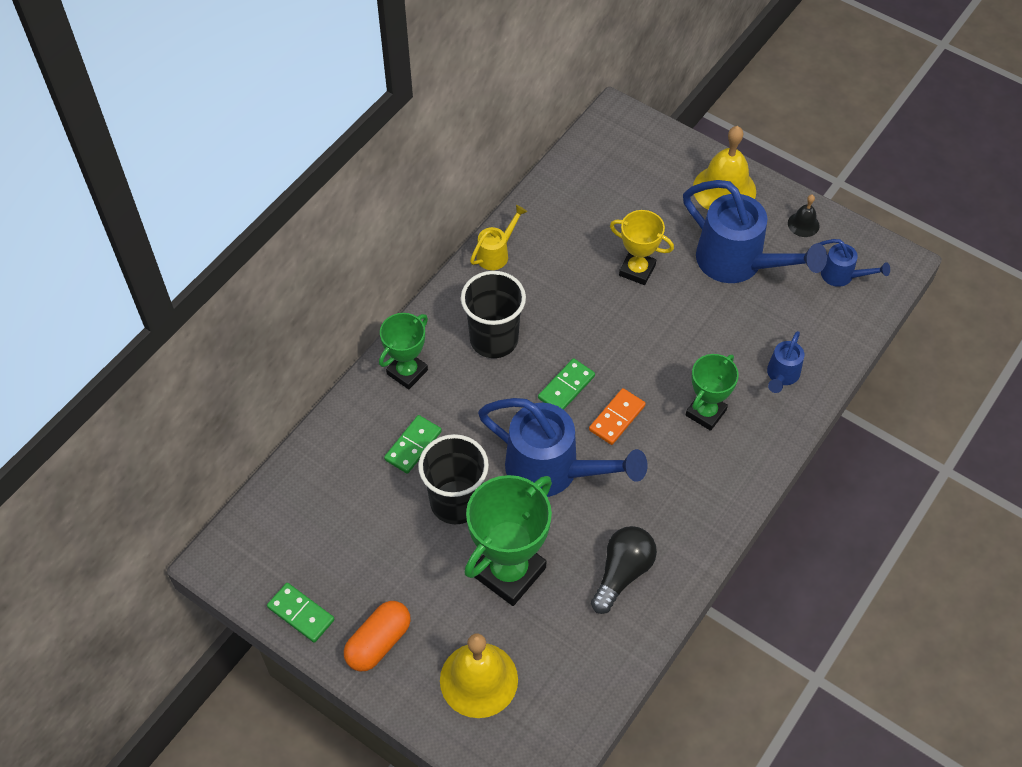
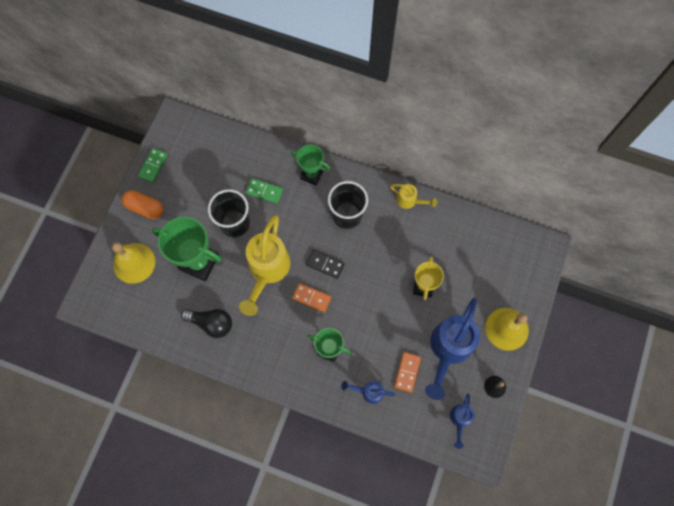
camera: 75 degrees right, 15 degrees up
(553, 471) = (267, 270): blue watering can -> yellow watering can
(566, 387) = (325, 264): green domino -> black domino
(762, 321) = (407, 372): none -> orange domino

